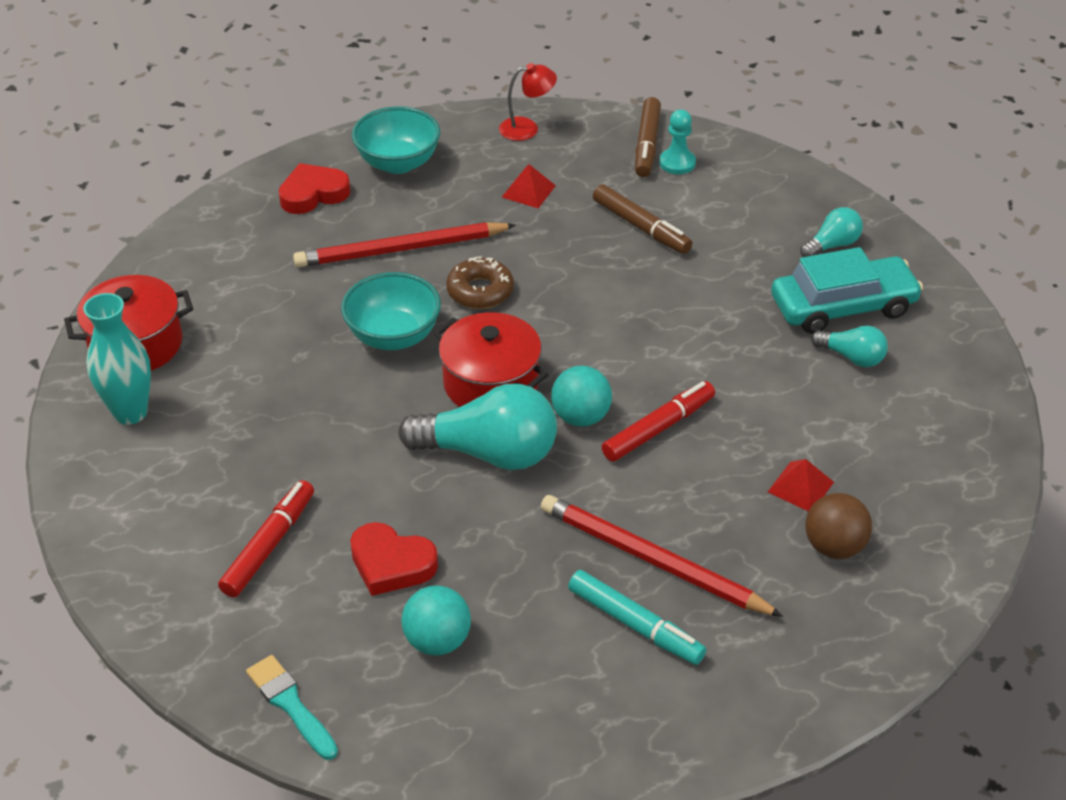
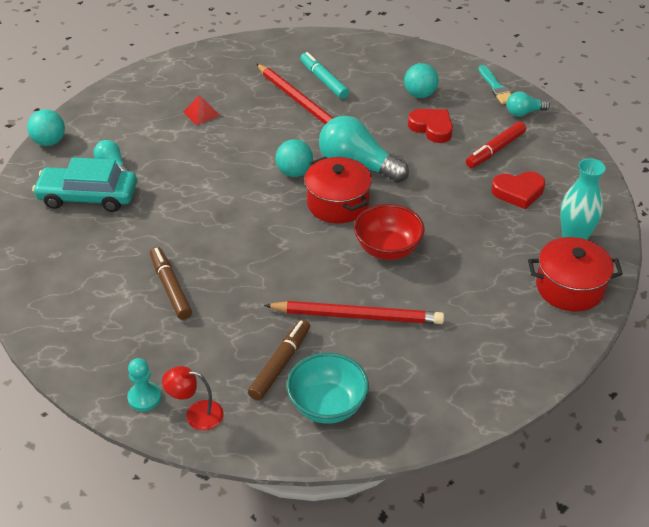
camera: 160 degrees left, 0 degrees up
(313, 194) = (411, 391): red heart -> red heart (518, 192)
(393, 336) = (387, 249): turquoise bowl -> red bowl
(480, 291) = (314, 267): brown donut -> none
(528, 191) = (234, 344): red pyramid -> none
(647, 144) = (108, 365): brown marker -> brown marker (280, 364)
(658, 428) = (254, 156): red marker -> none
(677, 163) = (99, 339): turquoise pawn -> turquoise pawn (144, 398)
(832, 245) = (53, 239): turquoise light bulb -> turquoise light bulb (524, 113)
(834, 546) = (207, 87): brown ball -> none
(983, 372) = (49, 142): none -> turquoise ball

